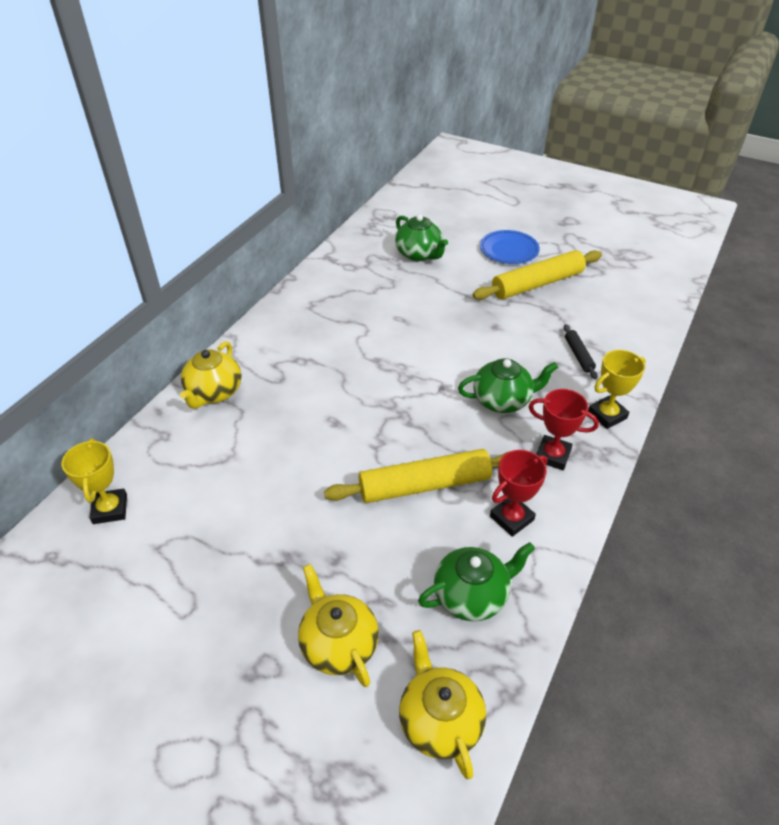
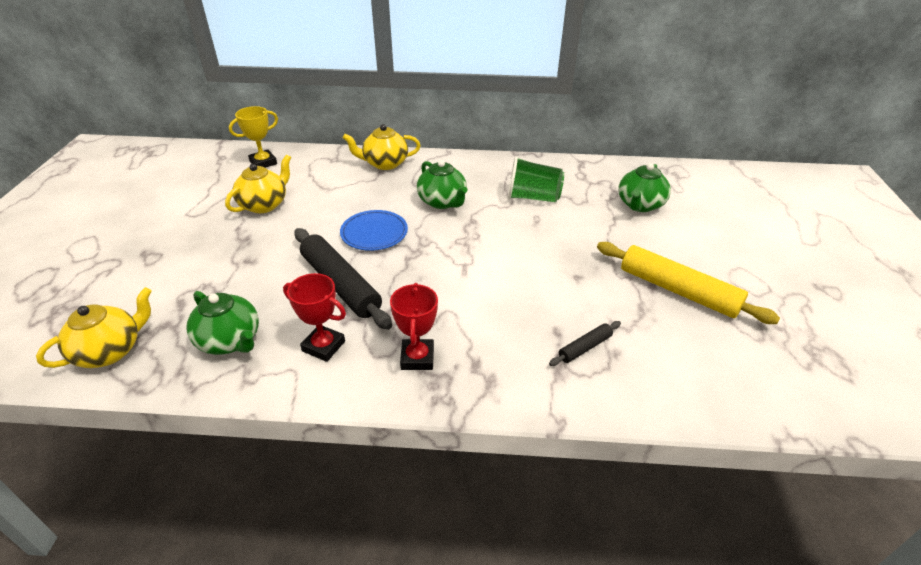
camera: 65 degrees right, 5 degrees down
(338, 644) = (173, 283): yellow teapot -> yellow teapot (264, 204)
(364, 308) = (532, 197): none -> green cup
(424, 485) = (340, 284): yellow rolling pin -> black rolling pin
(502, 400) = (473, 306): green teapot -> green teapot (442, 202)
(509, 250) = (714, 257): blue plate -> blue plate (374, 233)
(607, 415) = (503, 390): yellow trophy -> none

